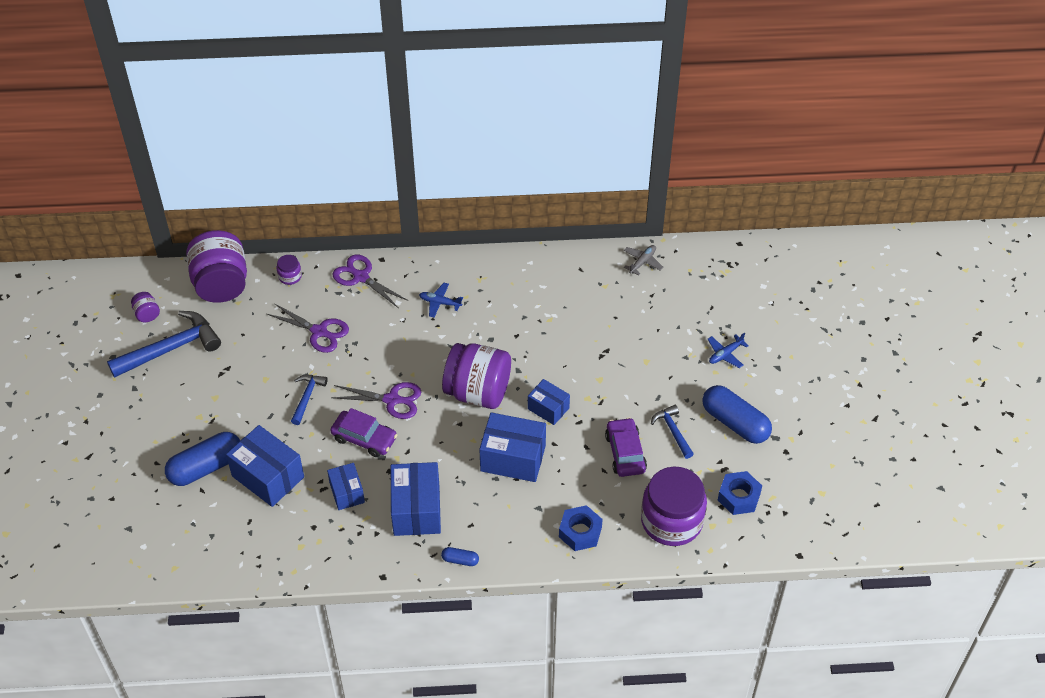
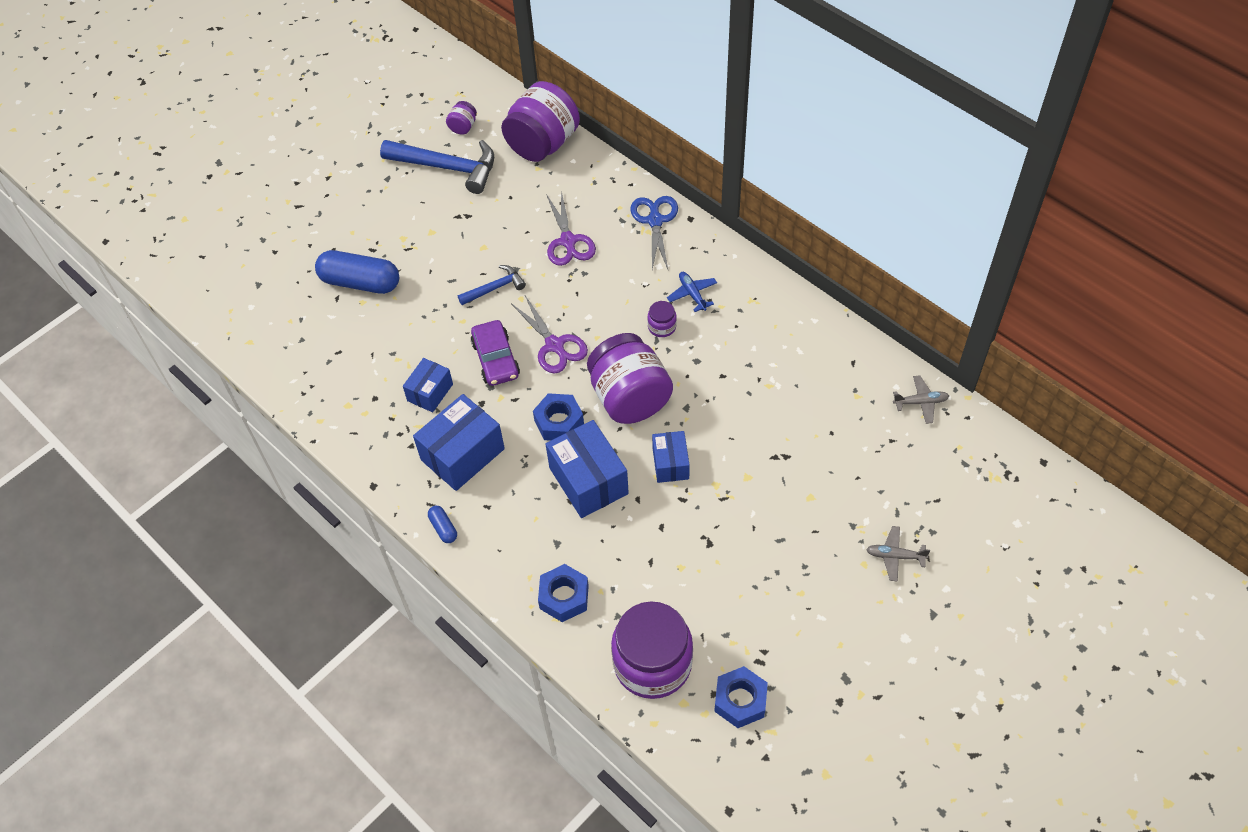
camera: 50 degrees right, 5 degrees up
(268, 476) = (392, 328): blue box -> none
(290, 276) = (601, 177): purple jar -> purple jar (662, 327)
(360, 277) = (655, 220): purple scissors -> blue scissors
(452, 441) = (559, 422): none -> blue nut
(625, 452) = (688, 563): purple car -> none
(673, 431) = (755, 583): blue hammer -> none
(725, 354) = (895, 556): blue plane -> grey plane
(735, 423) = (823, 629): blue capsule -> none

